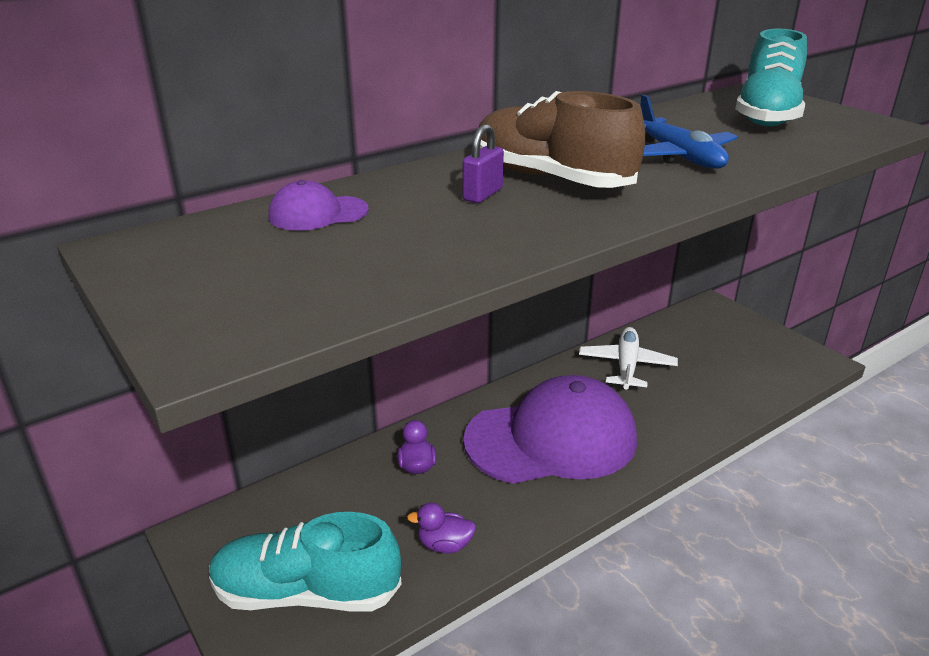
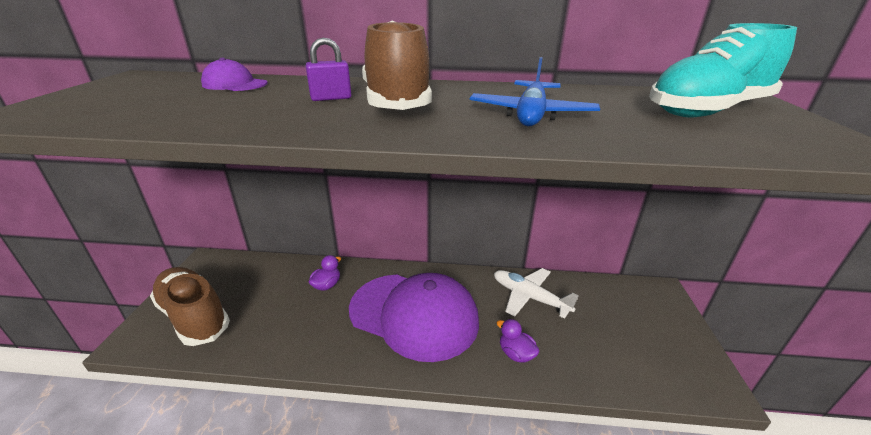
camera: 40 degrees right, 0 degrees up
(306, 593) = (194, 316): turquoise shoe -> brown shoe
(445, 545) = (274, 337): purple duck -> purple duck (516, 354)
(626, 365) = (529, 297): white plane -> white plane turned 105 degrees counterclockwise

